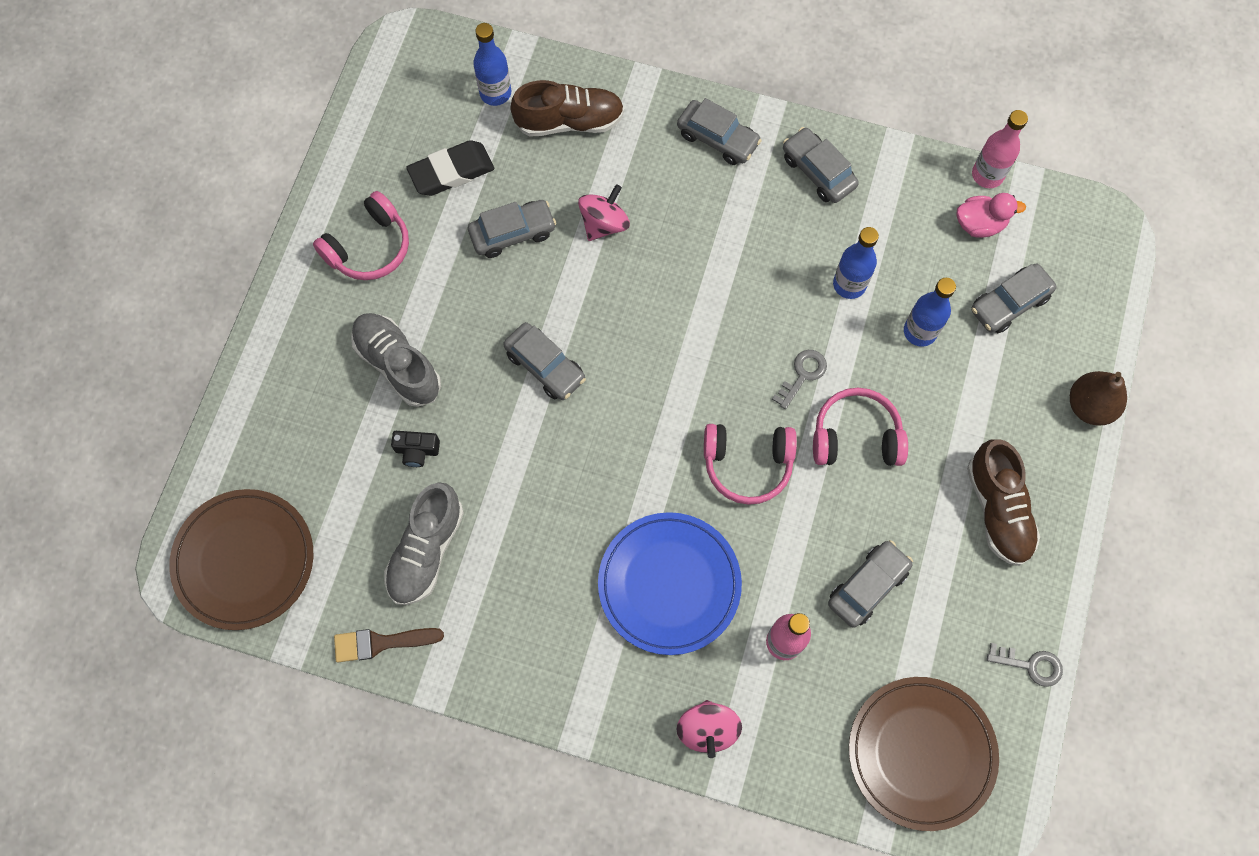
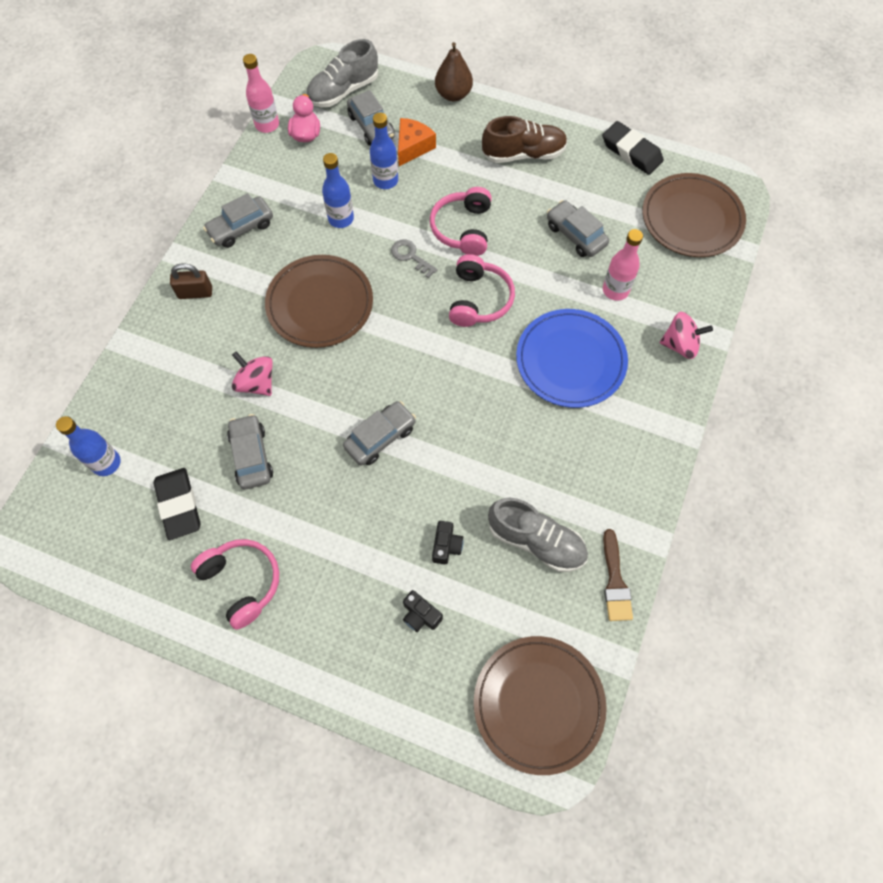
camera: 85 degrees left, 5 degrees down
(338, 430) = (420, 615): none -> black camera
(398, 365) = (363, 559): grey shoe -> grey shoe (343, 91)
(569, 121) = (151, 403): brown shoe -> none
(718, 138) = (195, 293): grey car -> brown padlock
(718, 277) = (320, 304): none -> brown plate
(983, 360) = (413, 147): none -> orange cheese
(1030, 665) = (631, 152): grey key -> black eraser

